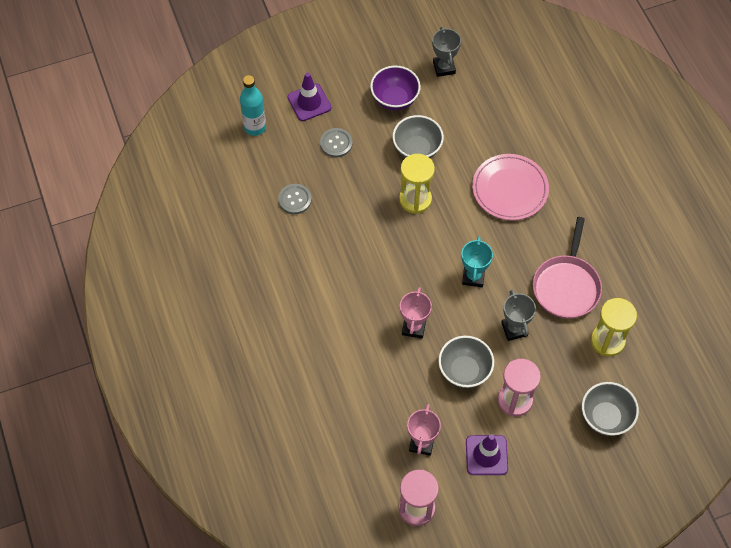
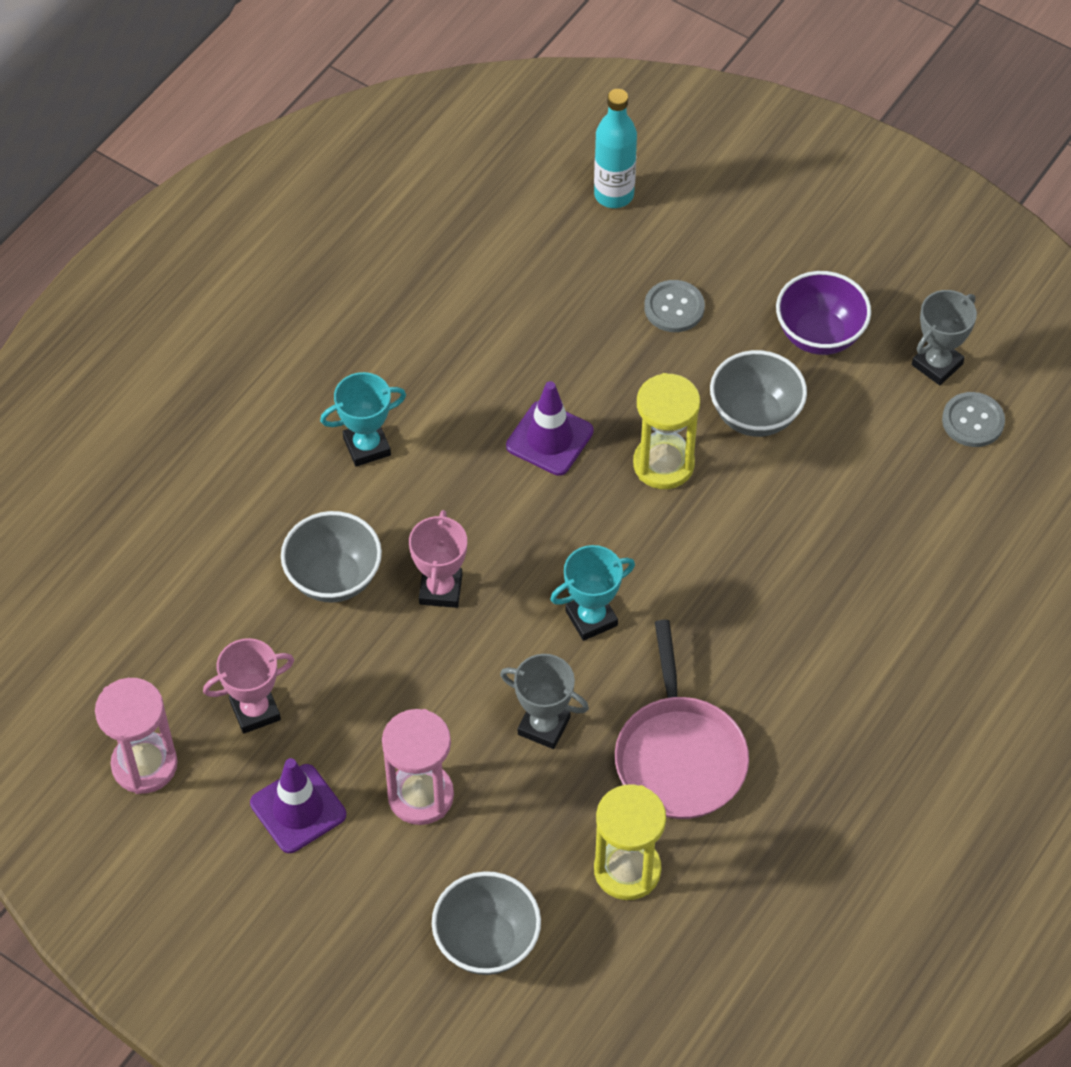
camera: 55 degrees right, 5 degrees down
(295, 199) = (533, 315): grey button -> grey button (973, 421)
(309, 102) = (715, 233): purple traffic cone -> purple traffic cone (549, 438)
(313, 311) = (367, 446): none -> turquoise trophy
(414, 327) = (440, 589): pink trophy -> pink trophy turned 60 degrees counterclockwise
(464, 371) = (418, 698): grey bowl -> grey bowl (334, 578)
(510, 189) = (791, 579): pink plate -> none
(514, 329) = (544, 726): grey trophy -> grey trophy turned 75 degrees clockwise
(566, 286) = (679, 757): pink pan -> pink pan turned 75 degrees counterclockwise

